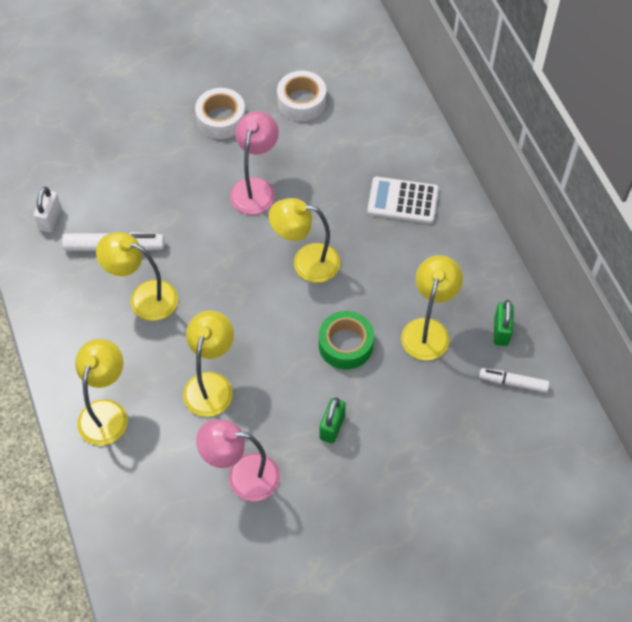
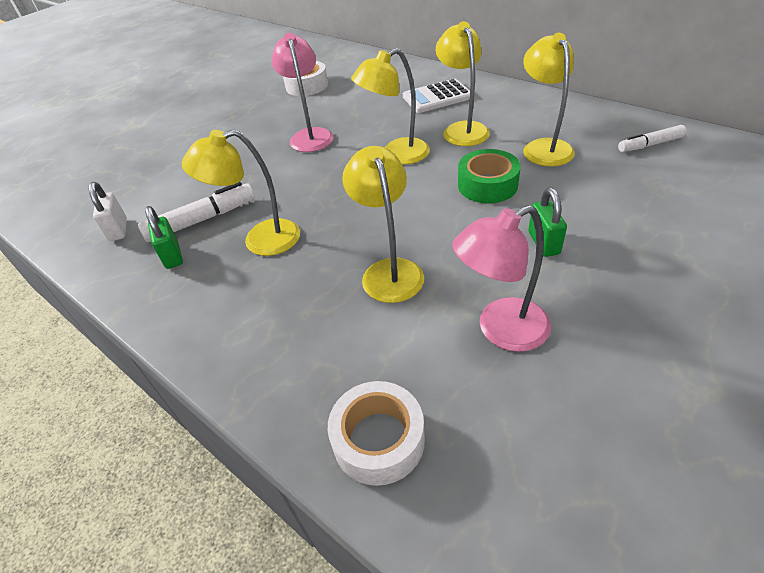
camera: 25 degrees left, 15 degrees down
(106, 412) = (288, 354): yellow lamp -> yellow lamp (462, 129)
(221, 119) = (247, 115): white tape -> white tape (378, 439)
(501, 331) = (599, 124): green padlock -> green padlock (172, 256)

